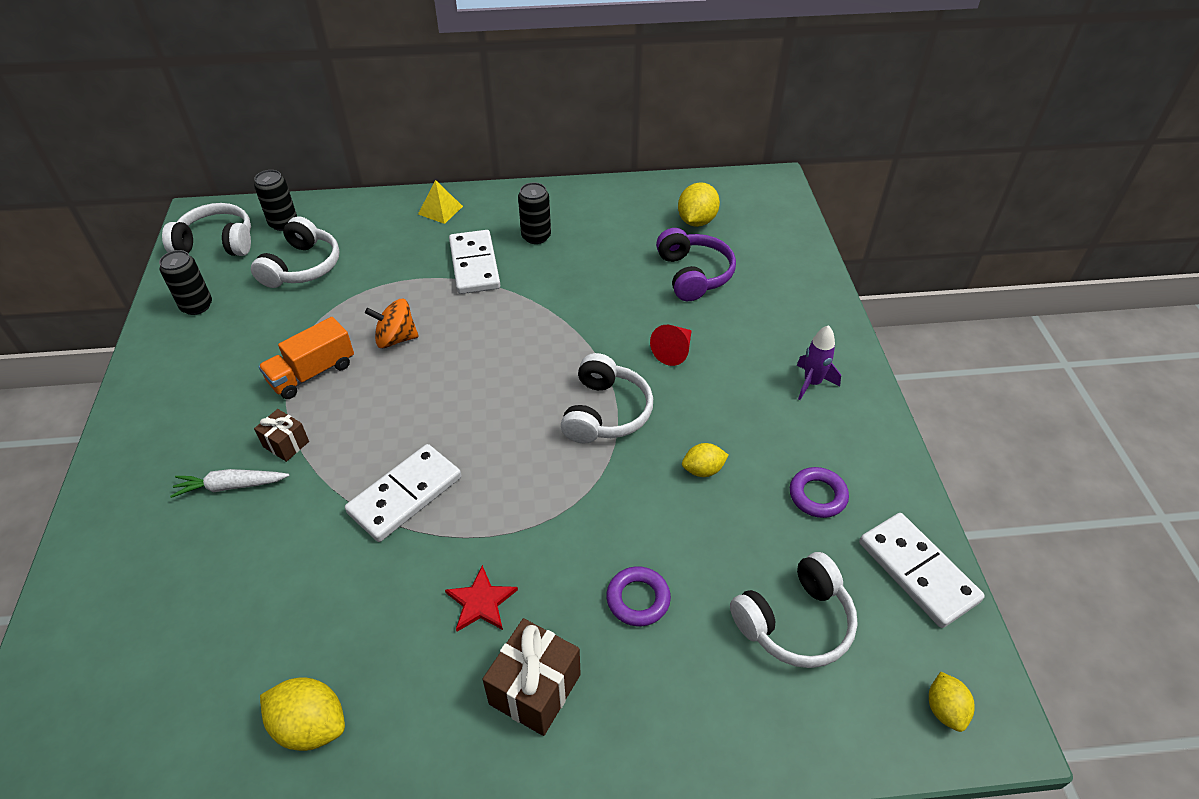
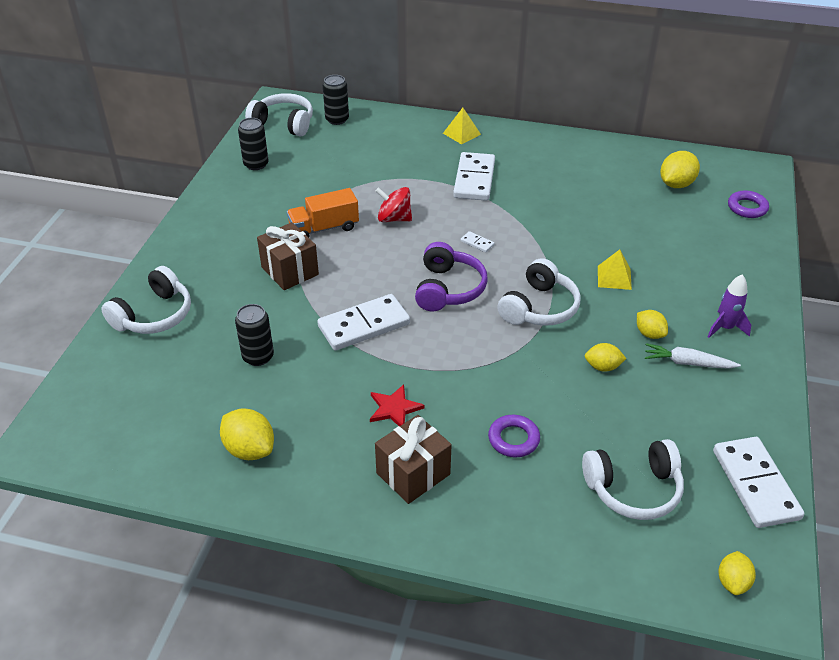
camera: 20 degrees right, 5 degrees down
(230, 486) = (243, 288): white carrot -> white carrot (687, 363)
(286, 444) = (290, 271): brown gift -> brown gift, size x1.70
(302, 267) = (341, 153): white headphones -> white headphones (154, 315)
(396, 338) = (394, 218): orange spinning top -> red spinning top
(505, 347) = (477, 243): none -> white domino
(536, 236) = (532, 168): black can -> black can (258, 357)
(674, 351) = (614, 277): red cone -> yellow pyramid
(693, 274) = (655, 224): purple headphones -> purple headphones (448, 289)
(737, 412) = (649, 334): none -> yellow lemon
(817, 495) = (692, 409): purple ring -> purple ring (747, 208)

